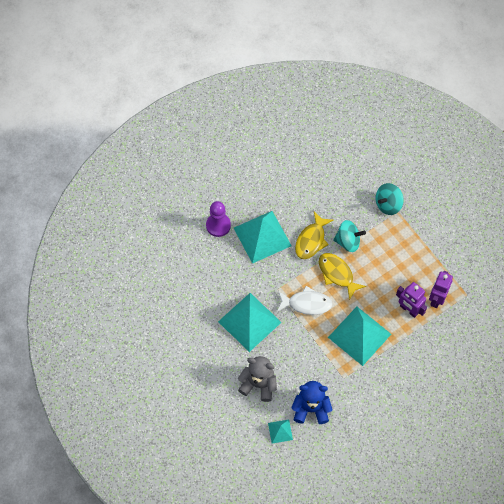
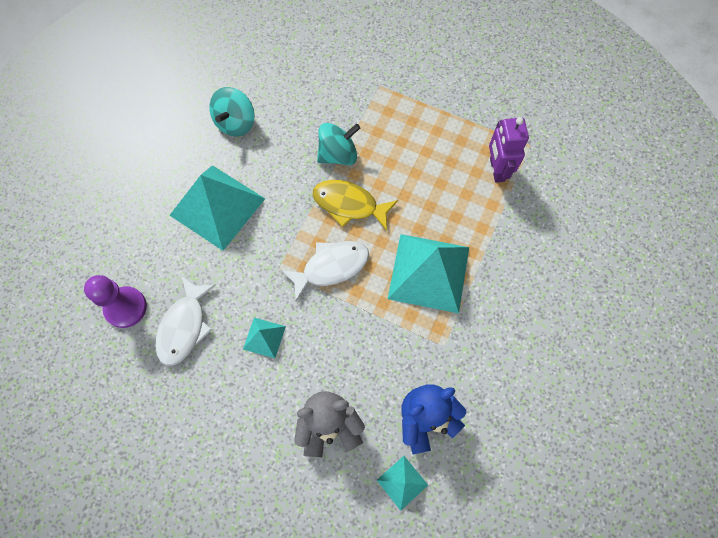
camera: 30 degrees left, 5 degrees up
(210, 293) = (184, 326): none -> white fish
(218, 225) = (146, 223): purple pawn -> purple pawn (126, 307)
(249, 321) = (264, 337): turquoise pyramid -> turquoise pyramid, size x0.46
(311, 240) = (288, 177): yellow fish -> none
(388, 204) = (361, 83): turquoise spinning top -> turquoise spinning top (236, 123)
(409, 310) = (471, 202): purple robot -> none

